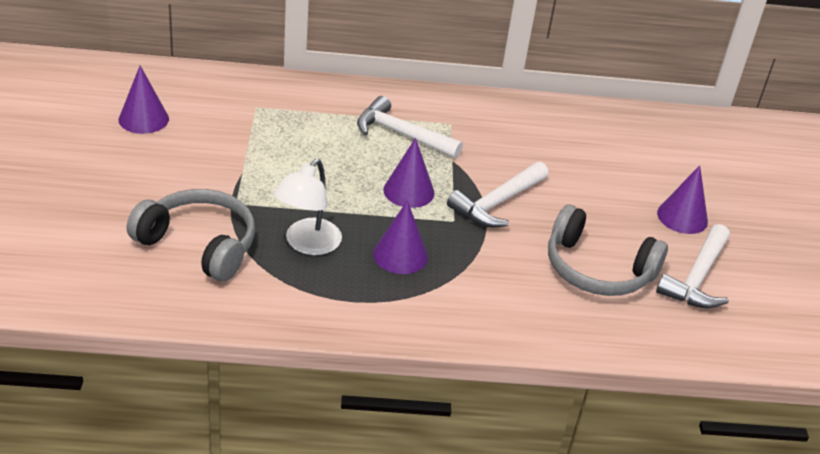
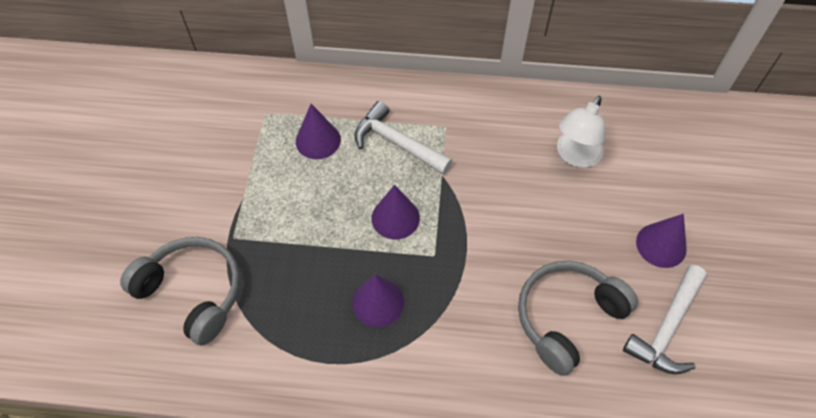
camera: 10 degrees right, 20 degrees up
(143, 119) = (161, 132): purple cone -> purple cone (318, 140)
(307, 244) = (292, 289): white lamp -> white lamp (575, 156)
(497, 203) = (479, 231): white hammer -> none
(597, 269) = (567, 318): grey headphones -> grey headphones turned 105 degrees clockwise

